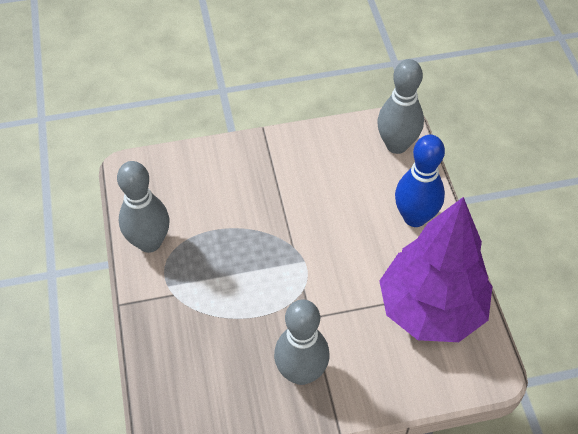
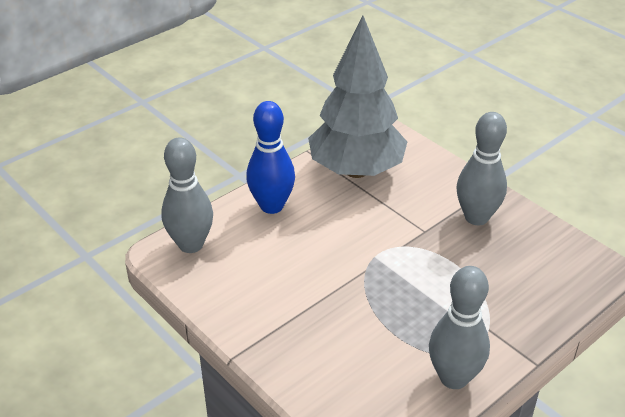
camera: 120 degrees left, 15 degrees down
(431, 309) = (356, 170): purple tree -> grey tree

